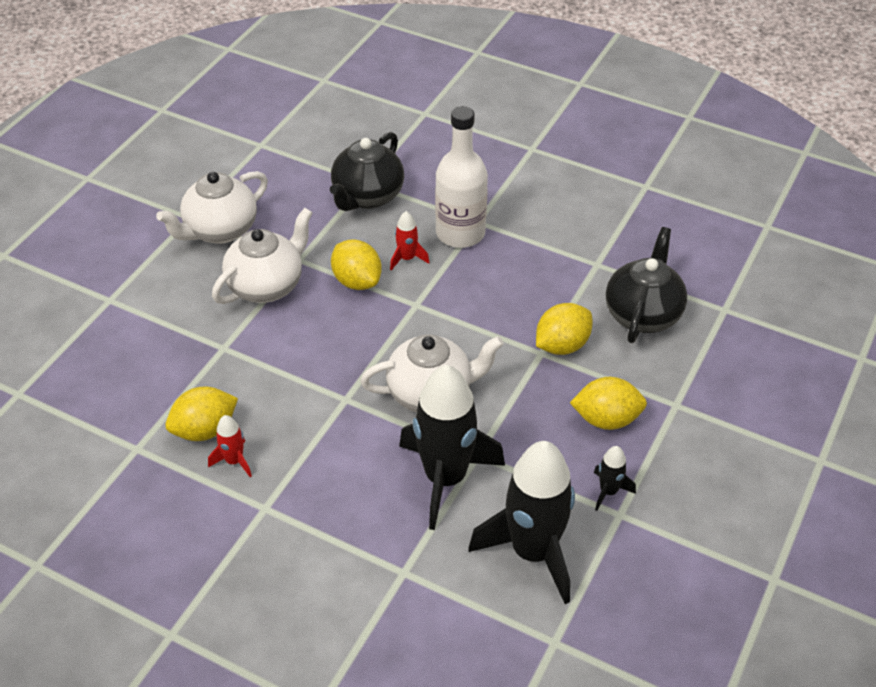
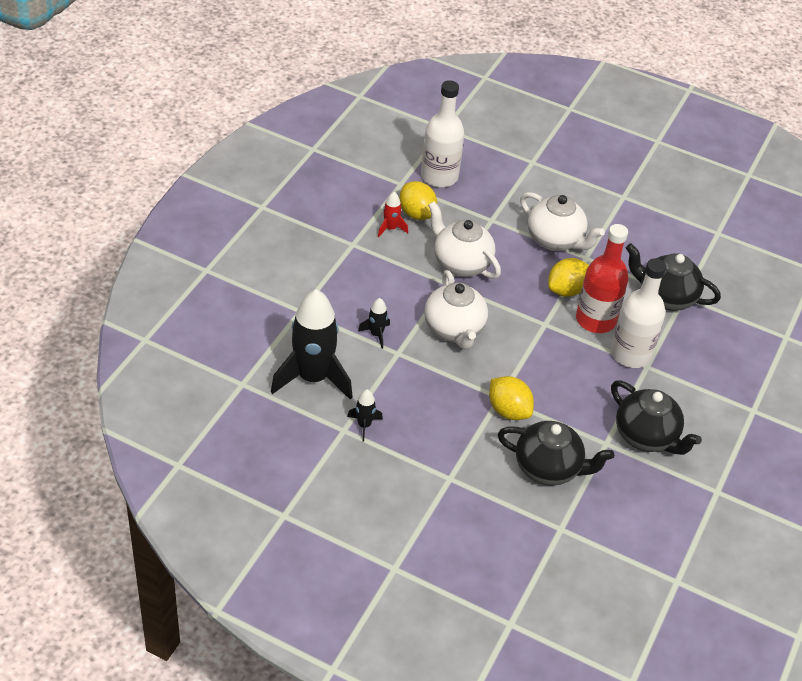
camera: 85 degrees right, 0 degrees up
(127, 402) = (439, 176): none -> white bottle
(220, 230) = (611, 213): white teapot -> white teapot (461, 263)
(407, 258) = (595, 320): red rocket -> red bottle
(446, 478) = (376, 334): black rocket -> black rocket, size x0.43
(582, 231) = (646, 436): none -> black teapot
(606, 419) = (433, 431): yellow lemon -> none

